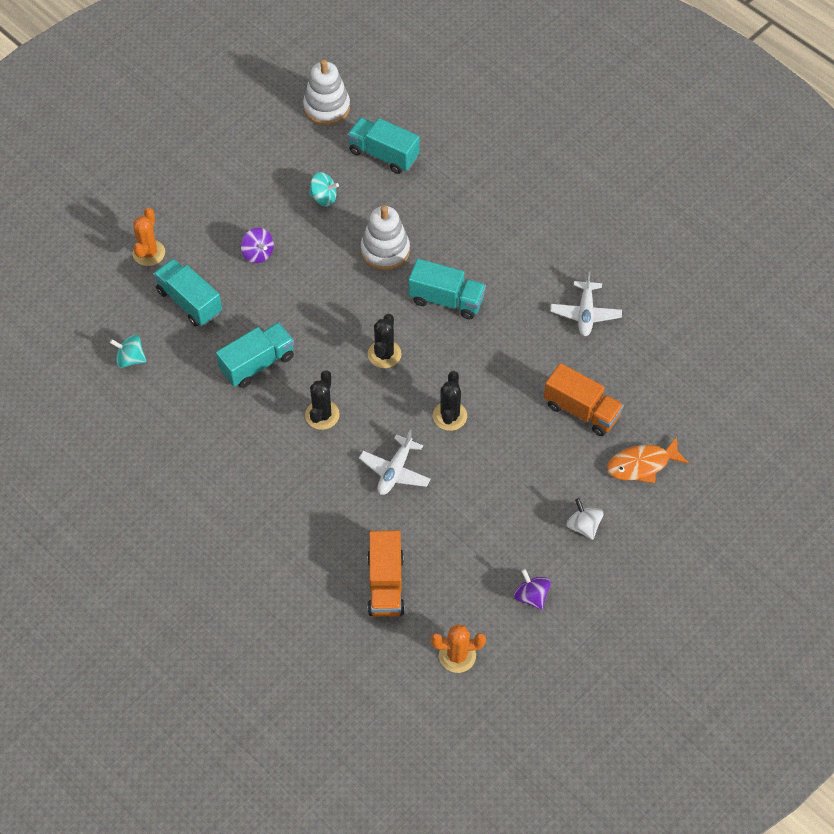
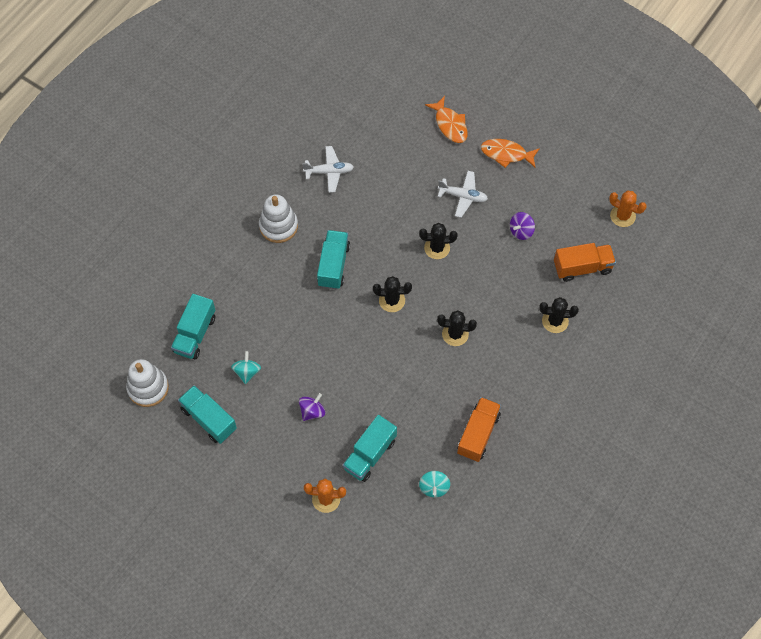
camera: 100 degrees left, 5 degrees up
(257, 364) = (419, 389): turquoise truck -> turquoise truck (209, 419)
(313, 533) = (555, 321): none -> black cactus
(385, 251) = (294, 316): white stacking toy -> white stacking toy (278, 226)
(395, 471) = (491, 276): white plane -> white plane (463, 196)
(457, 655) = (622, 216): orange cactus -> orange cactus turned 45 degrees counterclockwise
(531, 596) = (567, 178): purple spinning top -> purple spinning top (521, 231)
(581, 410) = (414, 165): orange truck -> orange truck (478, 434)
(583, 526) = (506, 154): white spinning top -> orange fish

